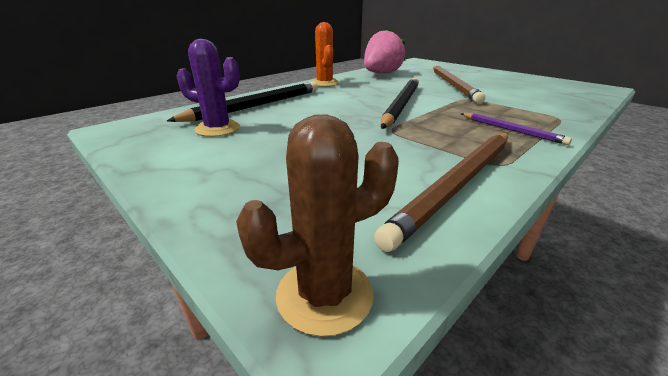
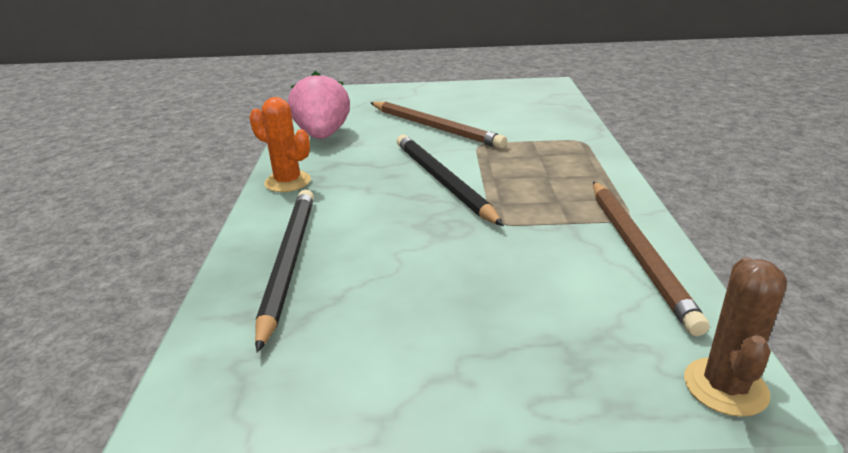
camera: 45 degrees left, 0 degrees up
(217, 129) = (330, 322): purple cactus -> none
(511, 130) = (576, 173): purple pencil -> none

